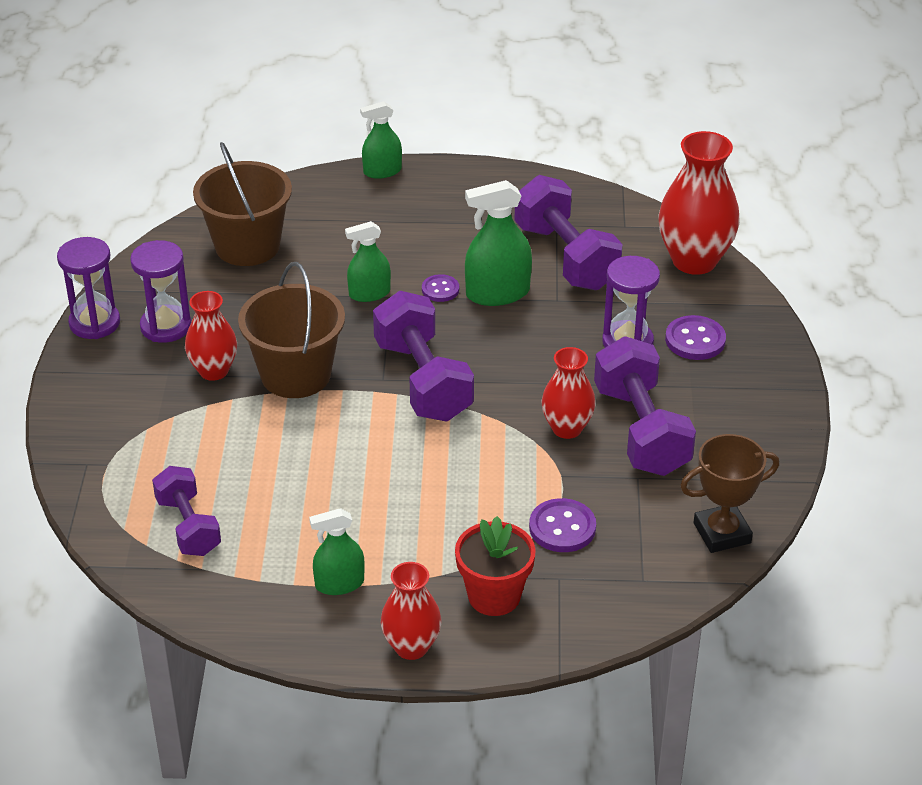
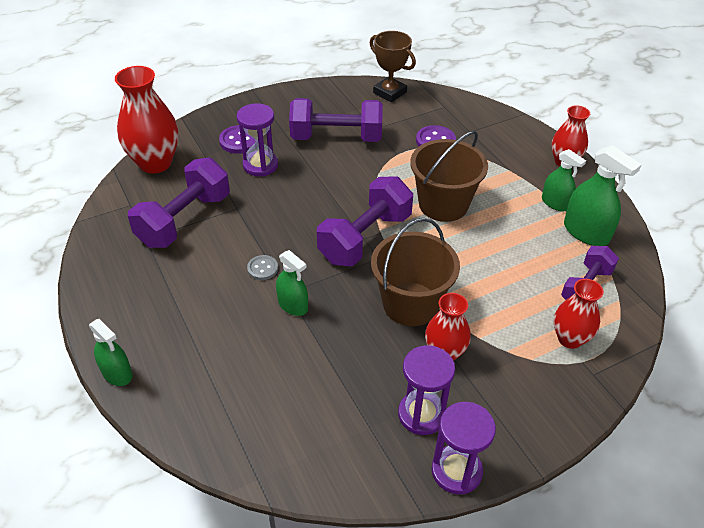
camera: 120 degrees left, 5 degrees up
(247, 246) = (281, 416): brown bucket -> brown bucket (443, 204)
(440, 289) = (262, 268): purple button -> grey button
(494, 596) = (504, 147): red flower pot -> none
(497, 293) = (248, 238): green spray bottle -> green spray bottle (586, 232)
(567, 428) = (357, 164): red vase -> red vase (570, 339)
(641, 430) = (336, 137): purple dumbbell -> purple dumbbell turned 45 degrees clockwise

